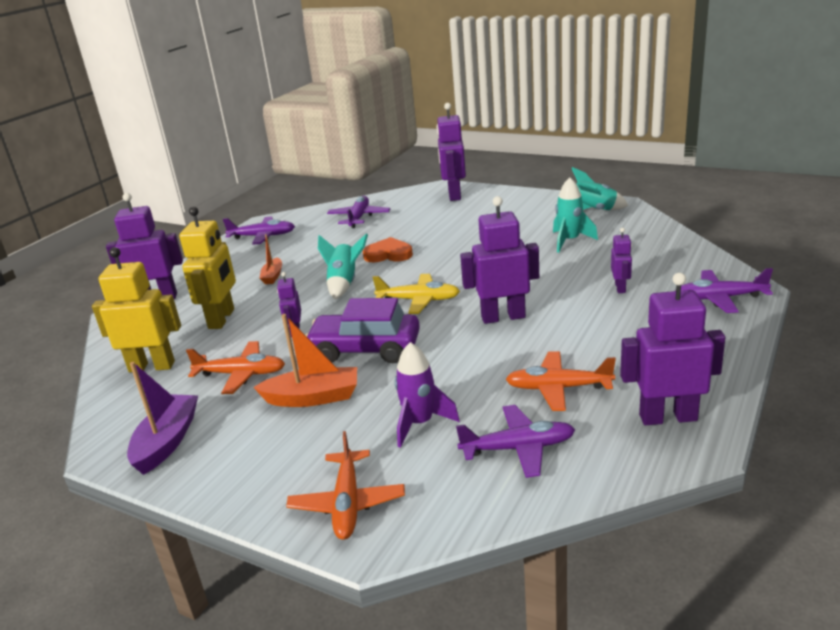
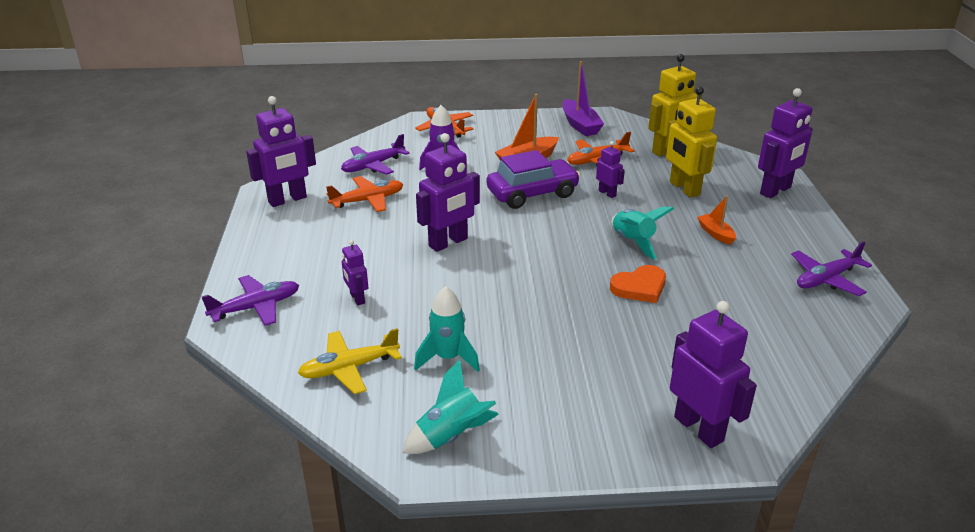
camera: 145 degrees right, 5 degrees up
(359, 217) = (765, 340): purple plane -> none
(419, 300) = (539, 241): yellow plane -> yellow plane (349, 368)

